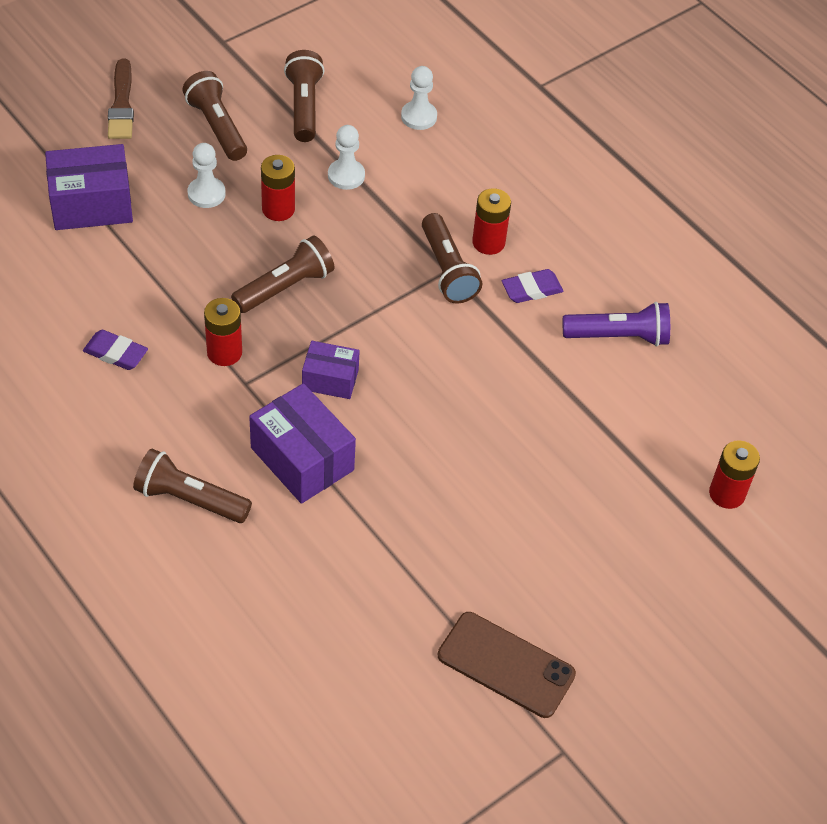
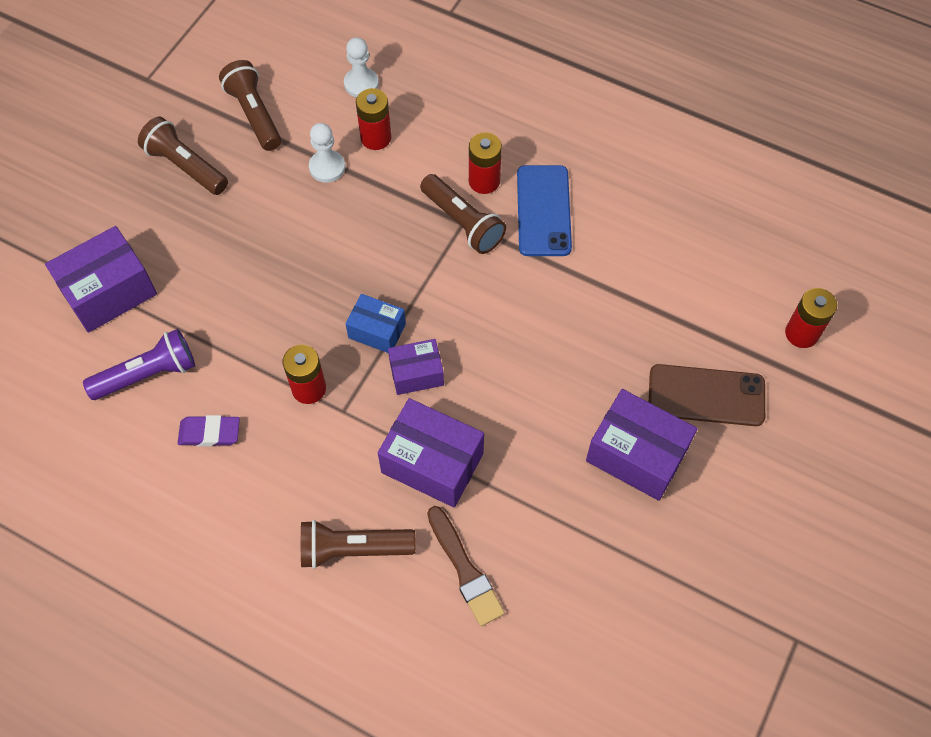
camera: 20 degrees left, 10 degrees up
(121, 104) = (85, 179): brown brush -> brown brush (465, 569)
(206, 194) = (210, 237): white pawn -> none
(278, 209) = (283, 225): red battery -> red battery (376, 138)
(285, 287) = (330, 300): brown flashlight -> none
(314, 330) = (377, 331): none -> blue box
(499, 531) = (636, 455): none -> purple box
(506, 665) = (708, 580): brown phone -> brown phone (706, 395)
(531, 289) = (544, 211): purple eraser -> blue phone
(619, 336) = (639, 224): purple flashlight -> purple flashlight (148, 374)

